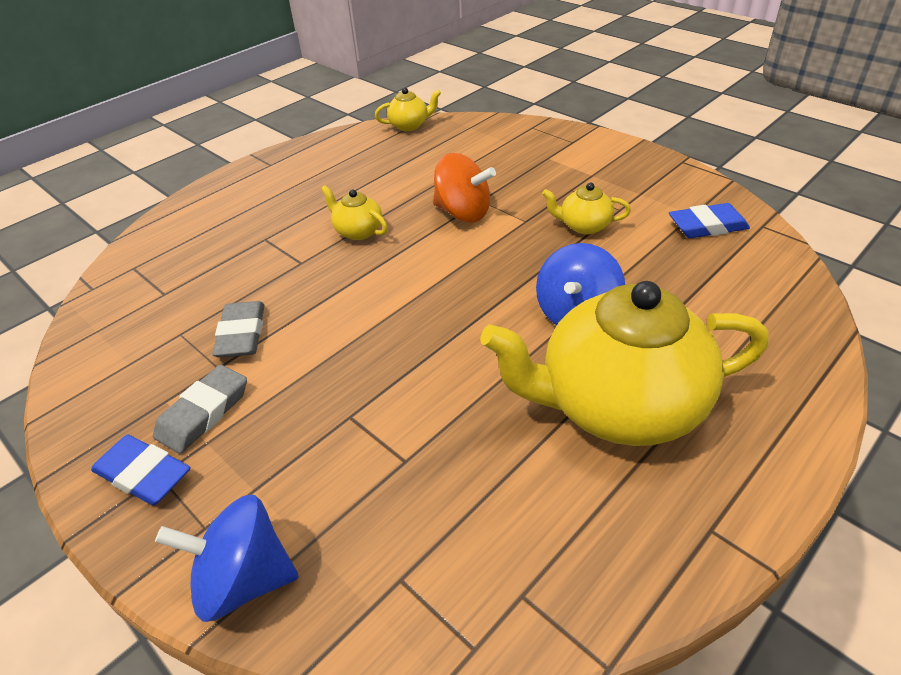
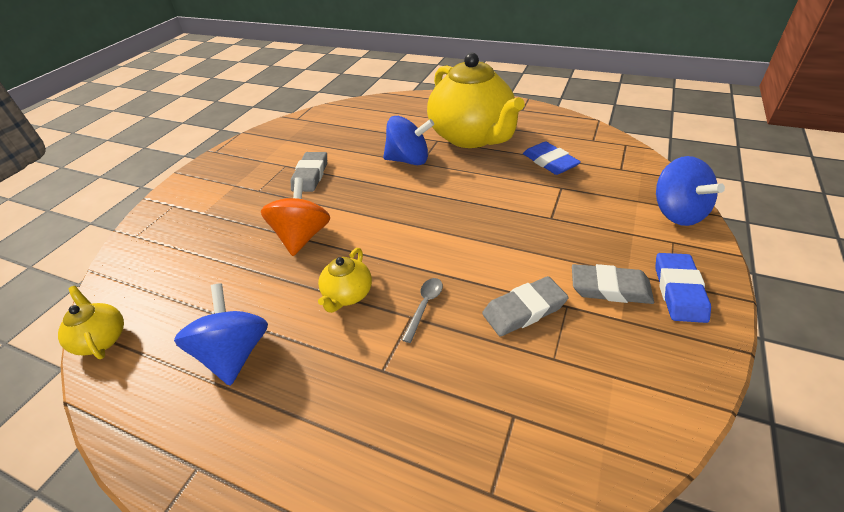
camera: 110 degrees left, 0 degrees up
(305, 272) = (424, 306): none -> grey spoon
(345, 176) = (235, 353): none -> blue spinning top
(583, 226) = (310, 175): yellow teapot -> grey eraser
(707, 226) = (301, 133): blue eraser -> blue eraser (550, 162)

